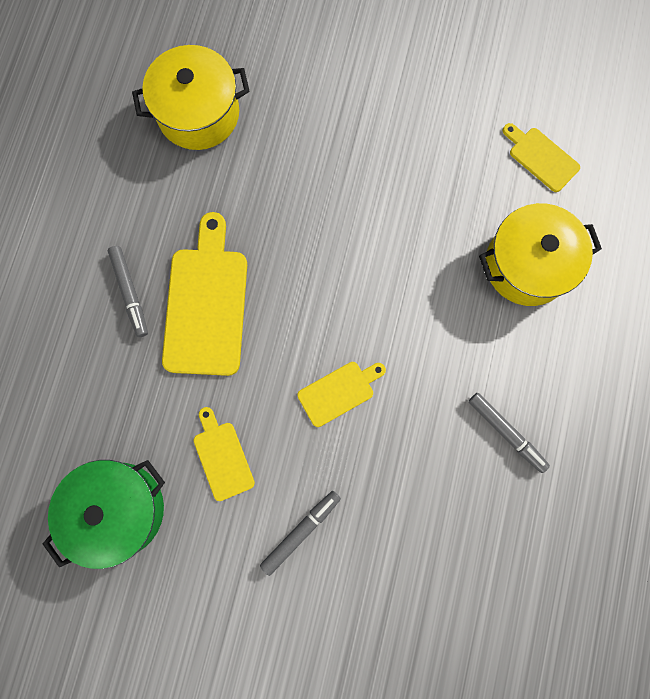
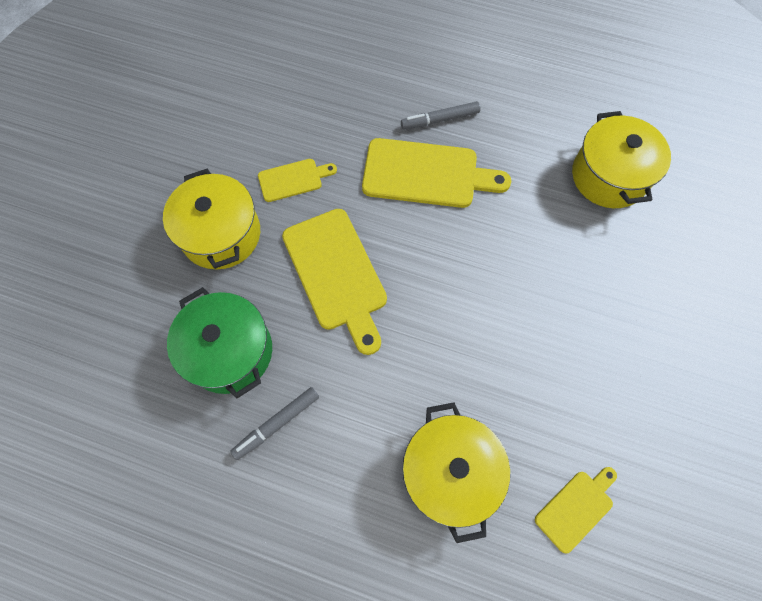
camera: 95 degrees right, 10 degrees down
(118, 509) = (265, 108): green pot -> green pot (230, 351)
(301, 531) = (221, 234): grey marker -> yellow pot
(339, 392) = (336, 274): yellow cutting board -> yellow cutting board, size x1.87

